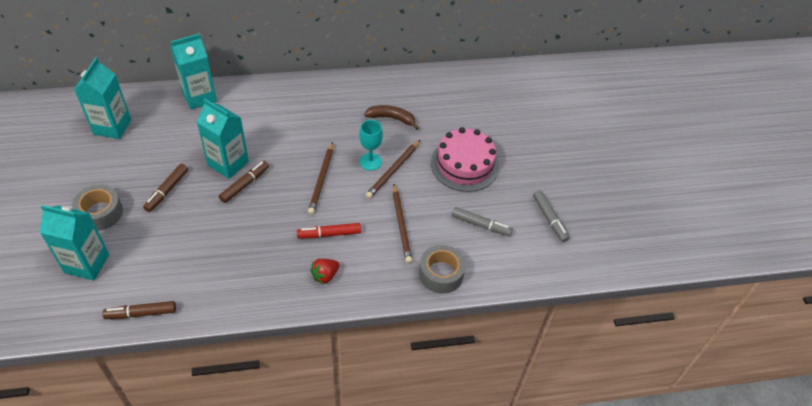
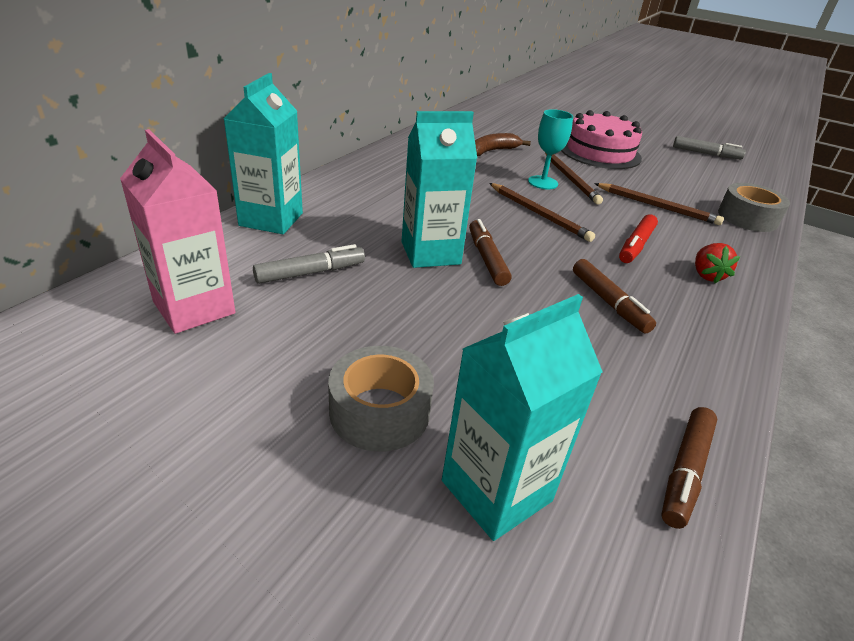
camera: 50 degrees left, 15 degrees down
(112, 126) = (194, 308): turquoise carton -> pink carton
(167, 191) = (418, 320): brown marker -> brown marker (609, 302)
(481, 225) = (690, 177): grey marker -> grey marker (311, 273)

